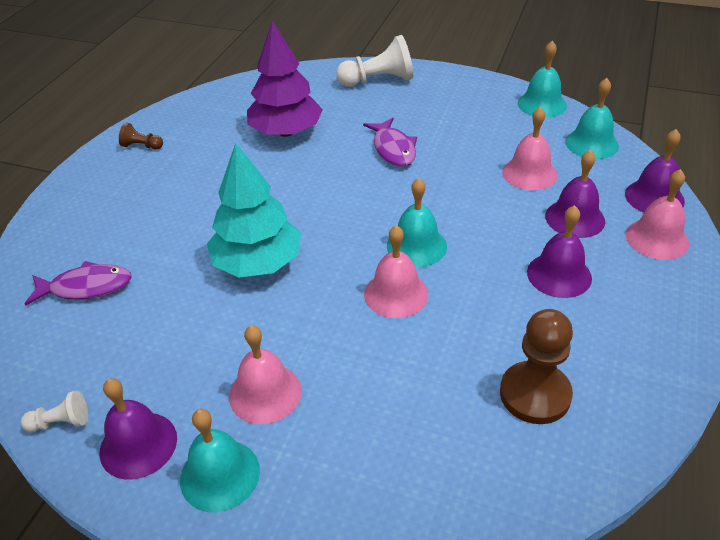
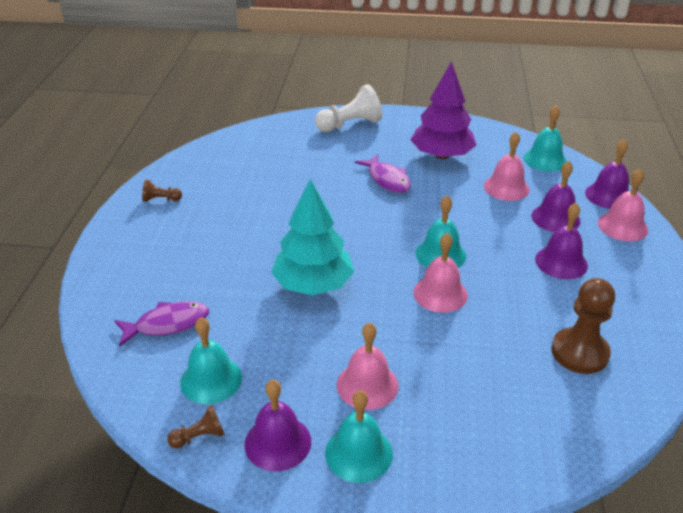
camera: 15 degrees left, 5 degrees down
(61, 422) = (199, 437): white pawn -> brown pawn
(286, 132) = (288, 174): purple tree -> purple tree (442, 155)
(542, 104) = (493, 132): turquoise bell -> turquoise bell (211, 379)

